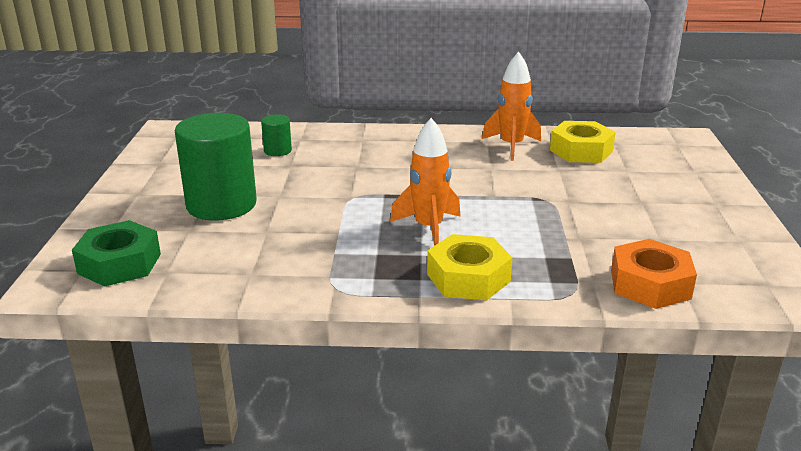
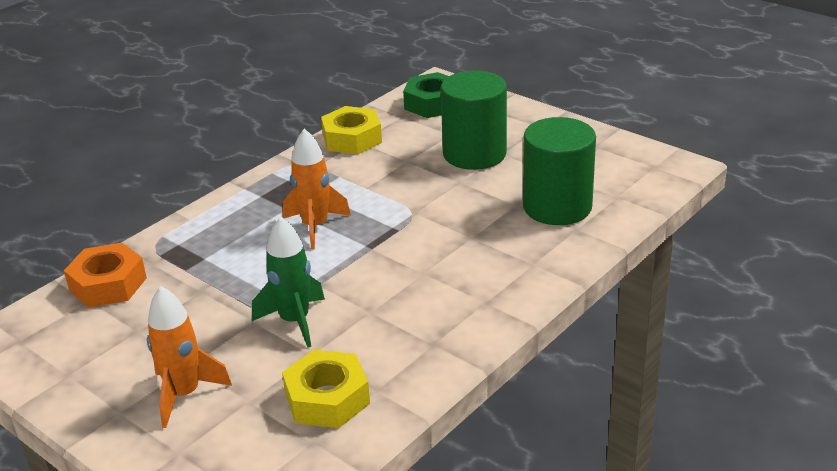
camera: 130 degrees right, 5 degrees up
(277, 151) = (557, 207): green cylinder -> green cylinder, size x2.21
(468, 278) = (233, 214): yellow nut -> yellow nut (352, 139)
(511, 146) = (399, 353): orange rocket -> orange rocket (184, 394)
(543, 186) = (294, 321): none -> green rocket

